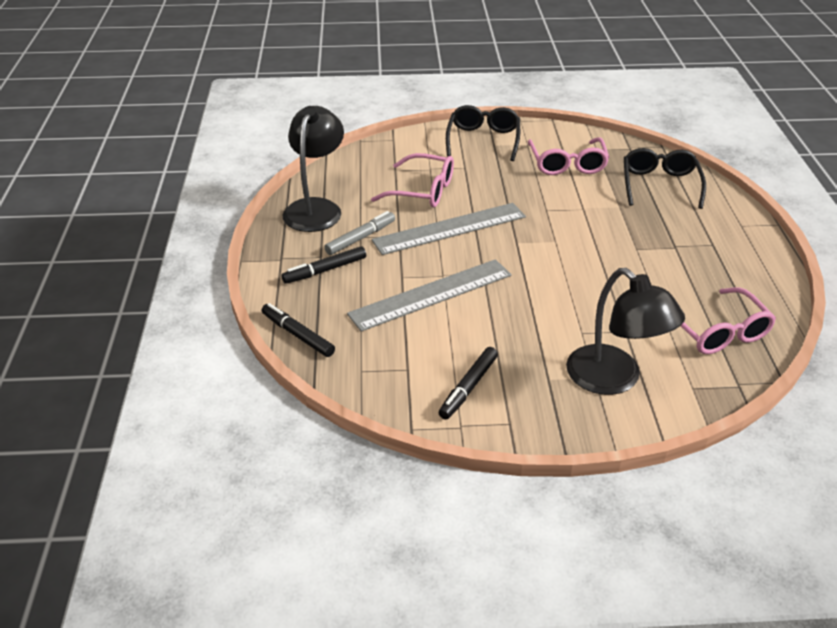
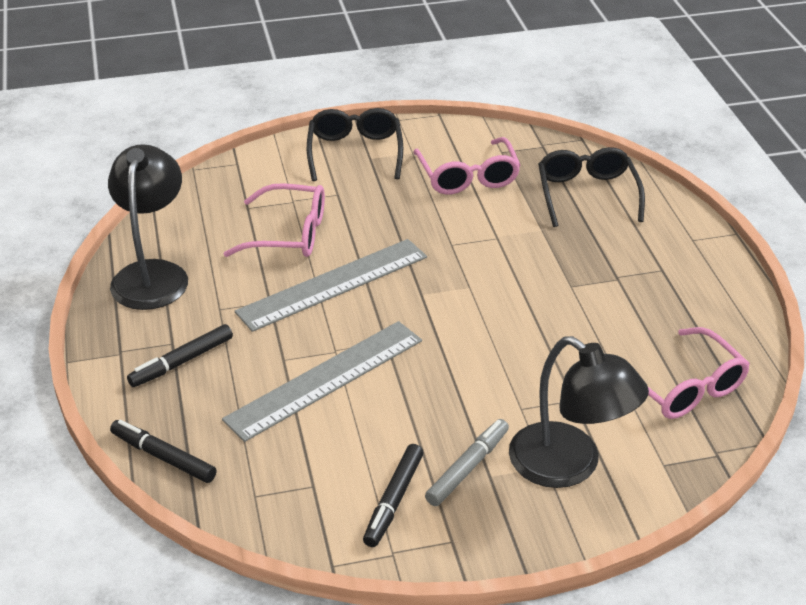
camera: 10 degrees left, 0 degrees up
(360, 238) = (220, 311): grey marker -> grey marker (468, 468)

